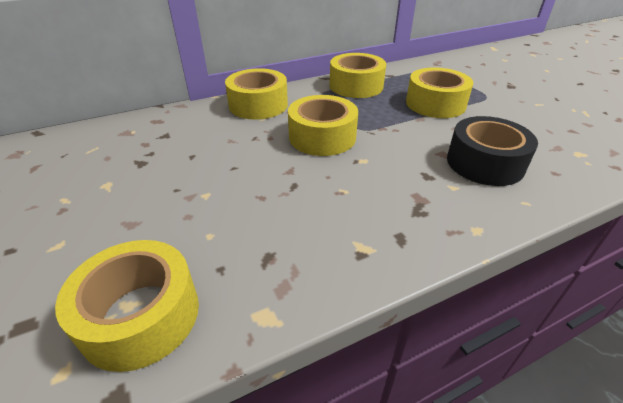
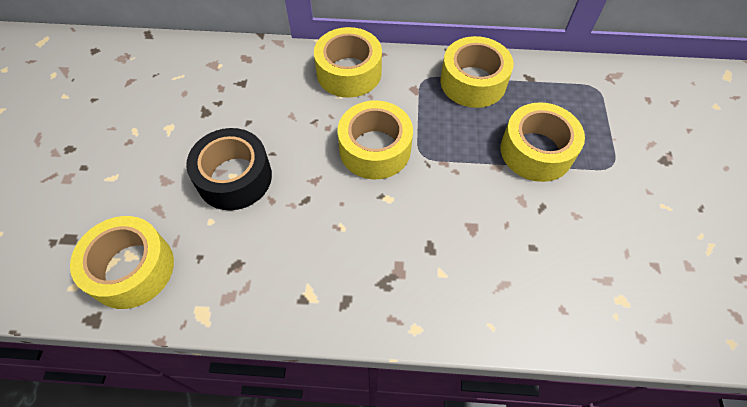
camera: 30 degrees right, 20 degrees up
(485, 163) = (502, 261): black tape -> black tape (234, 177)

